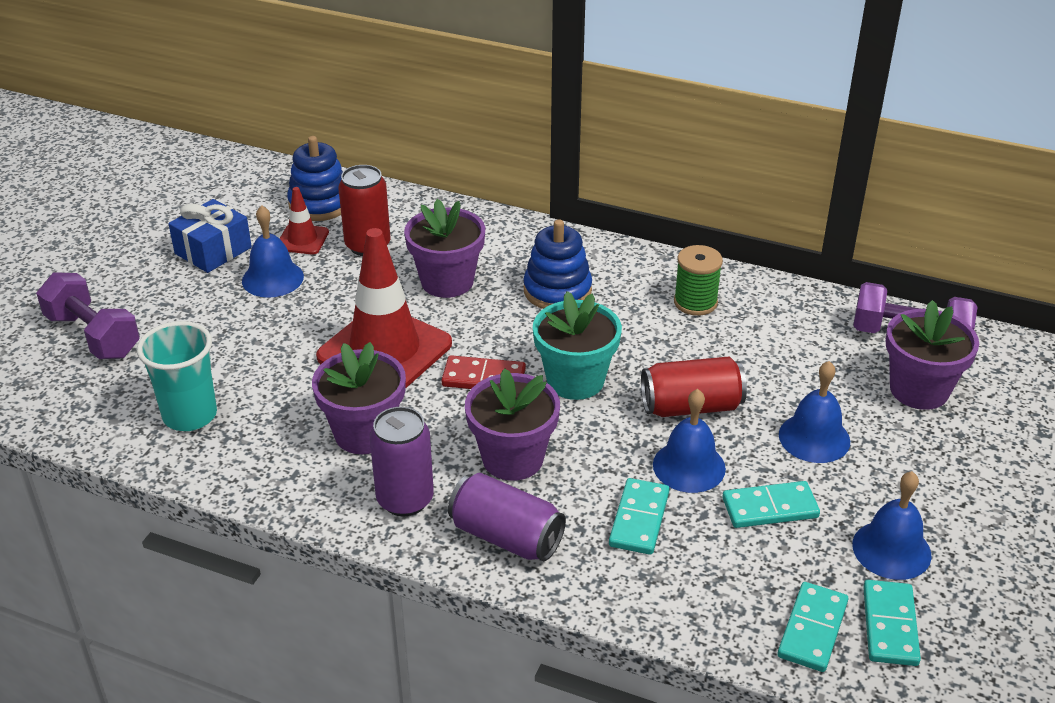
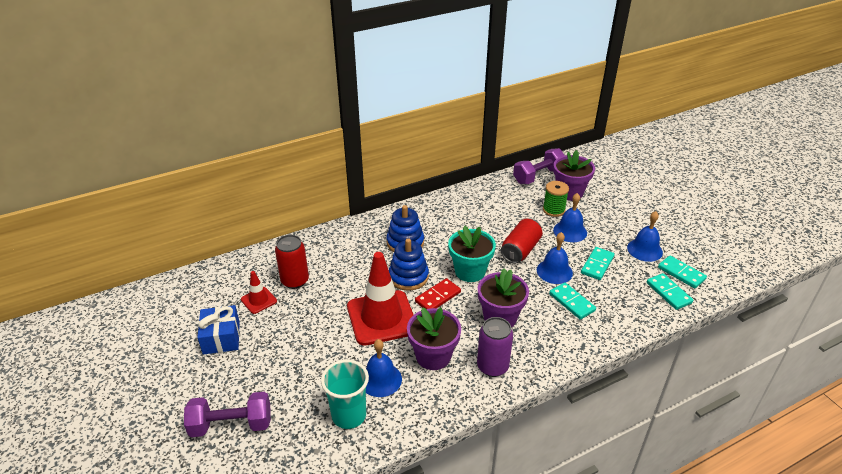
camera: 50 degrees left, 0 degrees up
(272, 278) = (276, 327): blue bell -> blue bell (380, 379)
(320, 204) = (238, 279): blue stacking toy -> blue stacking toy (408, 277)
(447, 281) = (356, 271): purple flower pot -> none
(506, 536) = (546, 347): purple can -> none
(695, 302) = (459, 212): green spool -> green spool (553, 210)

